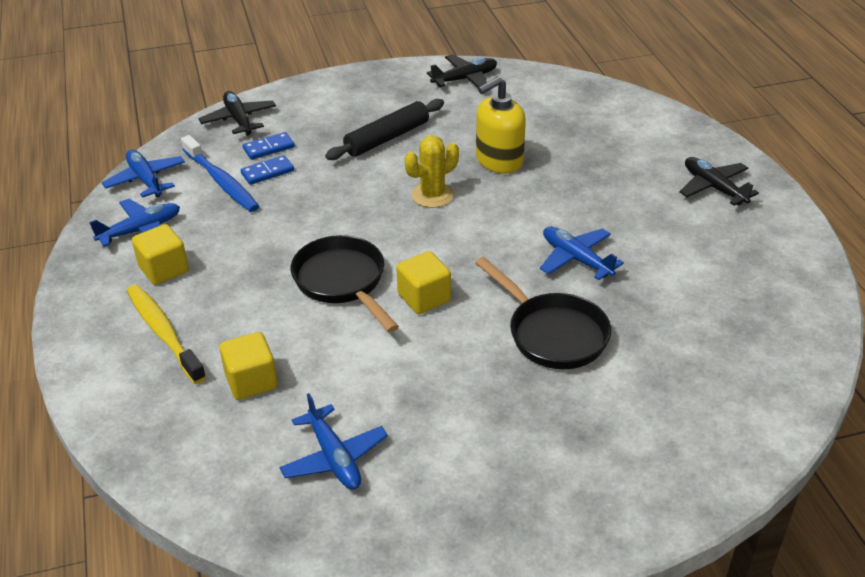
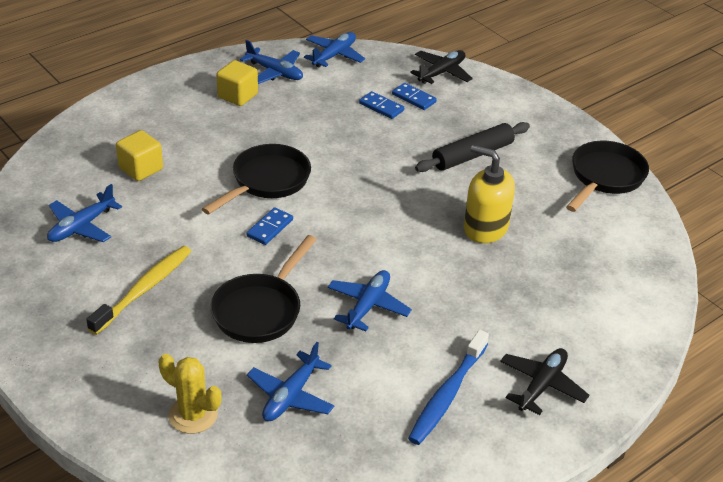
camera: 65 degrees right, 0 degrees up
(163, 333) = (172, 117): yellow toothbrush -> yellow toothbrush (144, 289)
(221, 181) = (355, 89): blue toothbrush -> blue toothbrush (447, 394)
(387, 138) = (472, 155): black rolling pin -> black rolling pin turned 60 degrees counterclockwise
(424, 298) = (270, 228): yellow cube -> blue domino
(432, 195) = (407, 201): yellow cactus -> yellow cactus (193, 415)
(465, 79) = (604, 177): black plane -> black pan
(684, 340) = (291, 395): none -> blue plane

